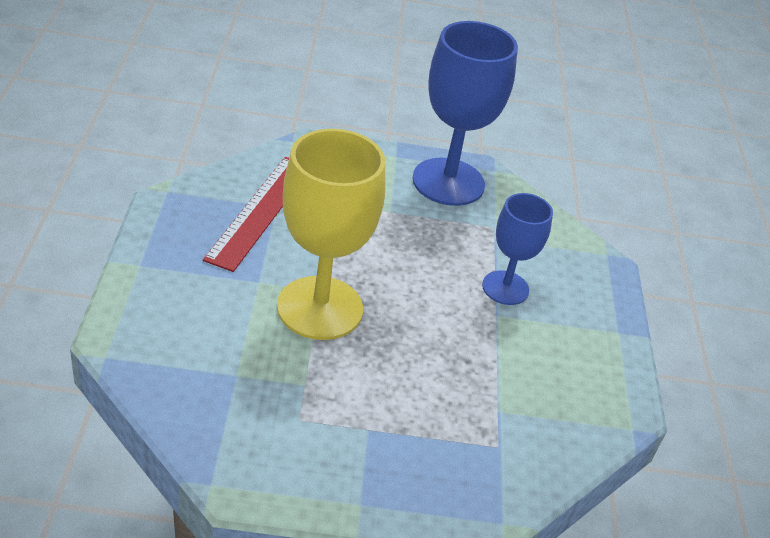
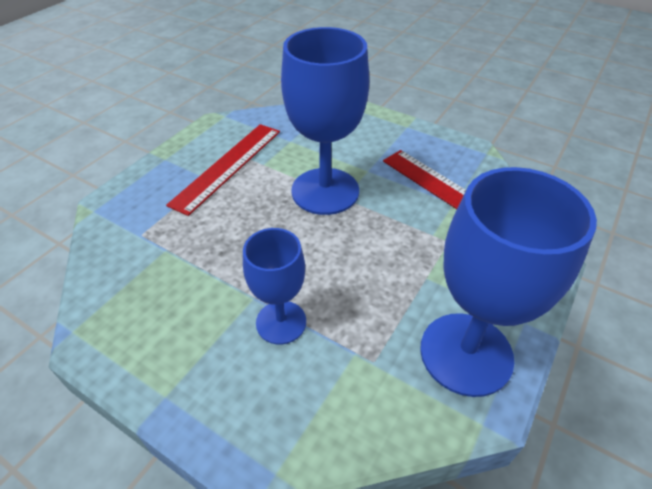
camera: 125 degrees right, 5 degrees up
(320, 308) = (325, 191): yellow goblet -> blue goblet
(331, 420) = (228, 166): none -> red ruler

